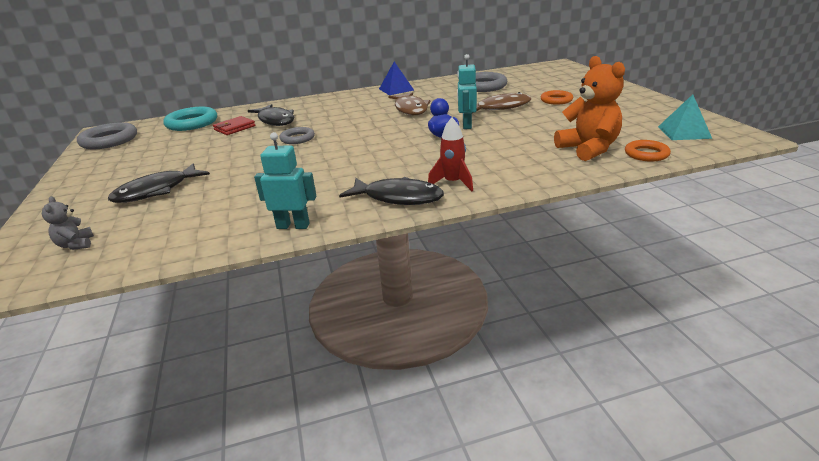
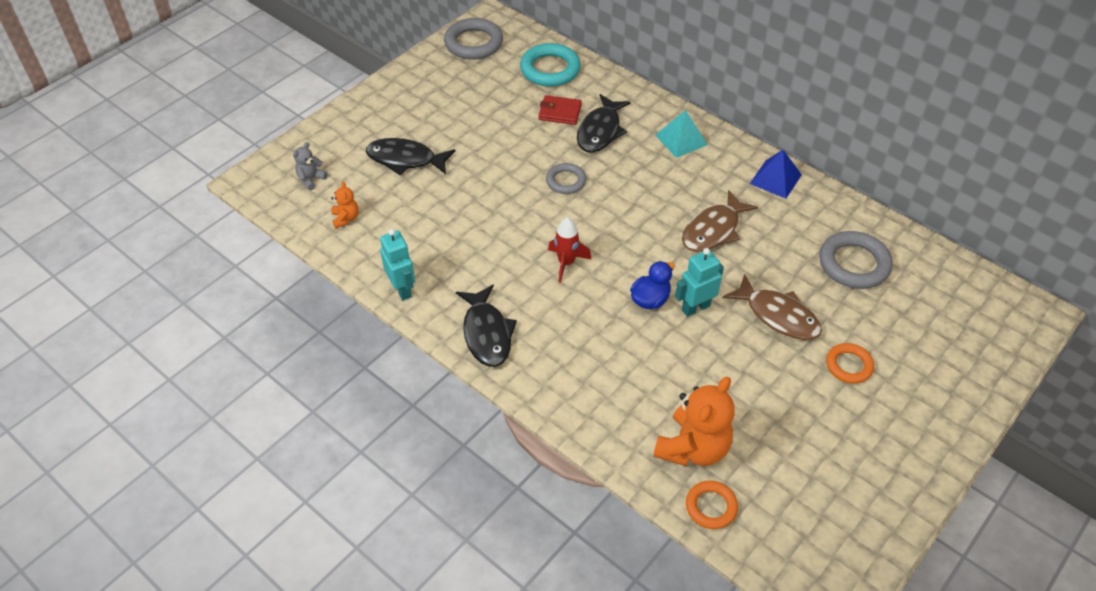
camera: 55 degrees right, 20 degrees up
(161, 236) = (346, 218): none -> orange teddy bear
(453, 183) = (538, 361): red rocket -> red rocket (566, 263)
(684, 132) = (810, 533): turquoise pyramid -> turquoise pyramid (681, 140)

